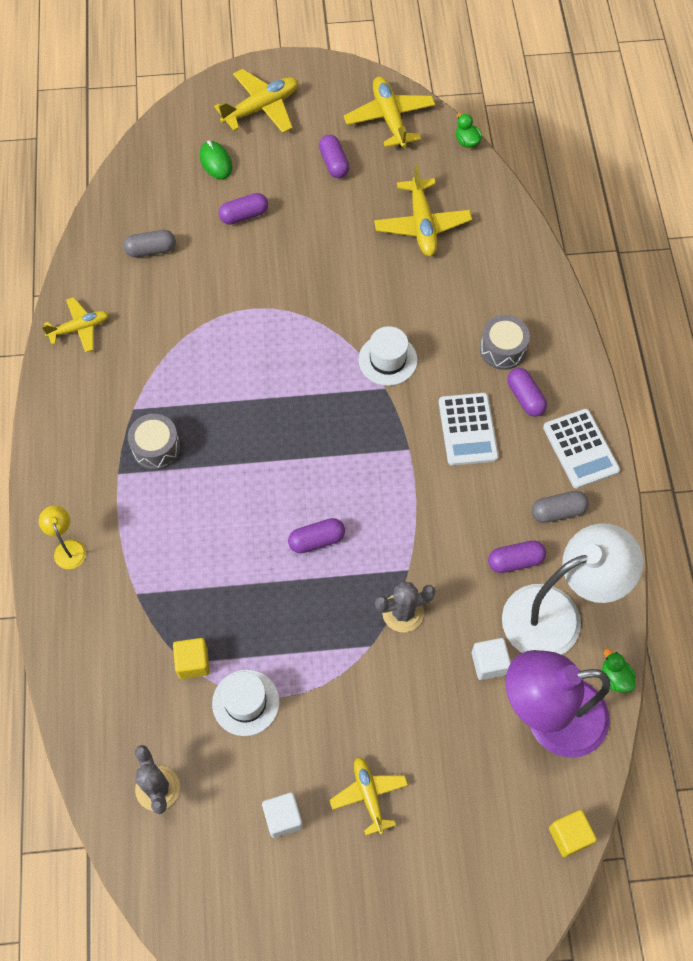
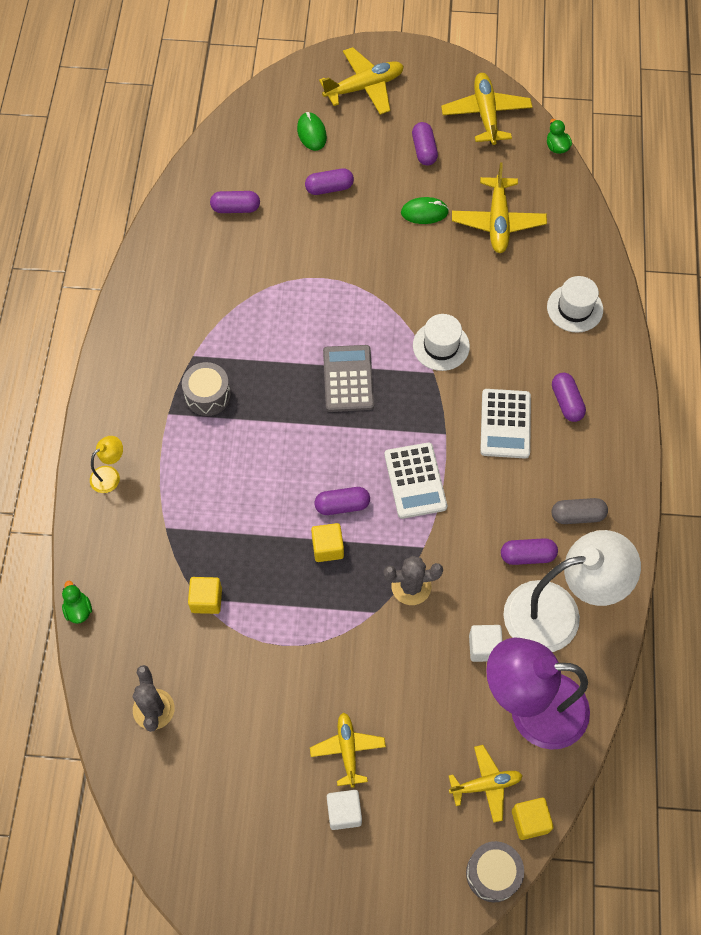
camera: 10 degrees right, 0 degrees up
(68, 548) = (110, 475): yellow lamp -> yellow lamp turned 60 degrees clockwise
(79, 328) = (156, 272): yellow plane -> yellow plane (485, 785)
(151, 250) = (236, 208): grey capsule -> purple capsule
(245, 702) = (248, 645): white hat -> white hat (574, 308)
(283, 817) = (264, 756): white cube -> white cube (344, 812)
(299, 408) = (348, 379): none -> grey calculator
(309, 587) = (327, 548): none -> yellow cube
(346, 226) = (424, 212): none -> green mouse
(502, 349) = (553, 353): grey drum -> grey drum (493, 874)
(580, 449) = (611, 459): white calculator -> white calculator (415, 481)
(615, 677) = (602, 681): green duck -> green duck (78, 610)

